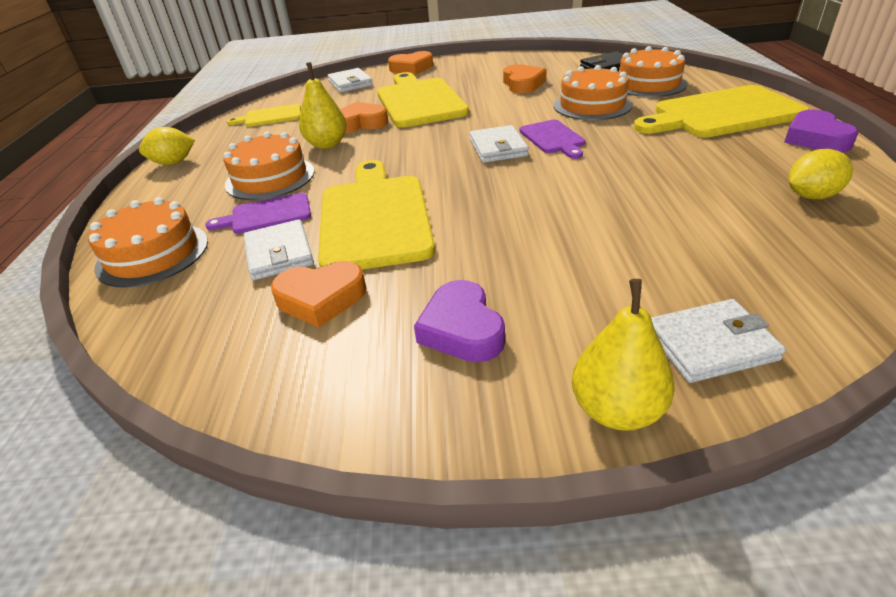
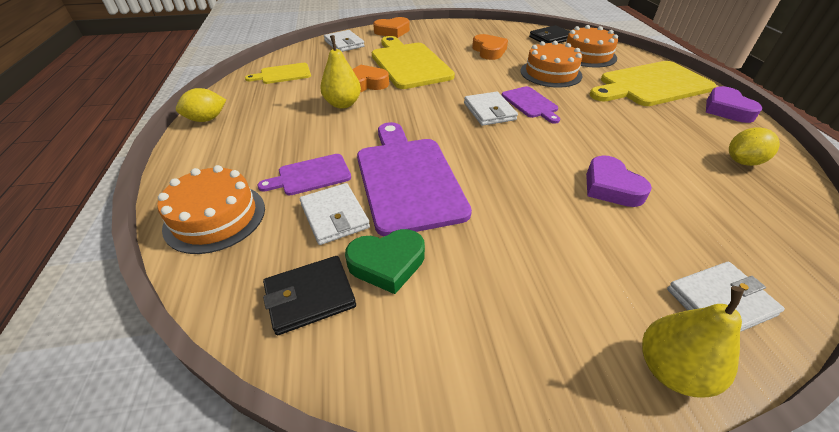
camera: 10 degrees left, 5 degrees up
(227, 328) = (310, 296): none -> black wallet
(270, 178) = (302, 137): orange cake -> none
(321, 299) = (387, 263): orange heart -> green heart
(374, 218) = (407, 179): yellow cutting board -> purple cutting board
(462, 329) = (519, 292): purple heart -> purple heart (611, 187)

